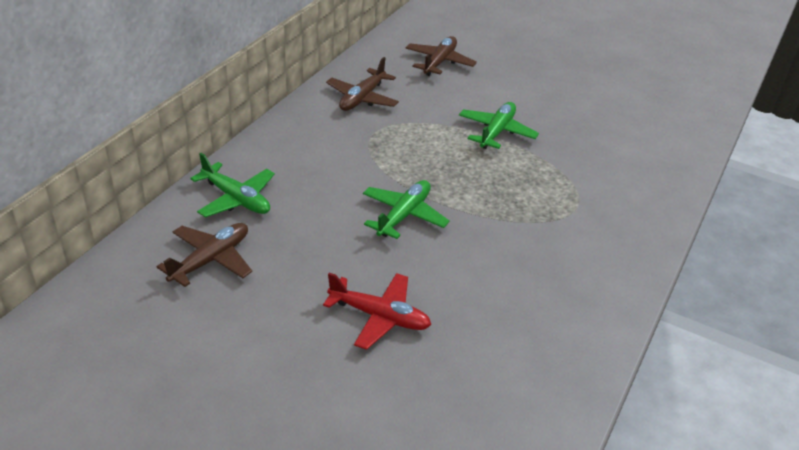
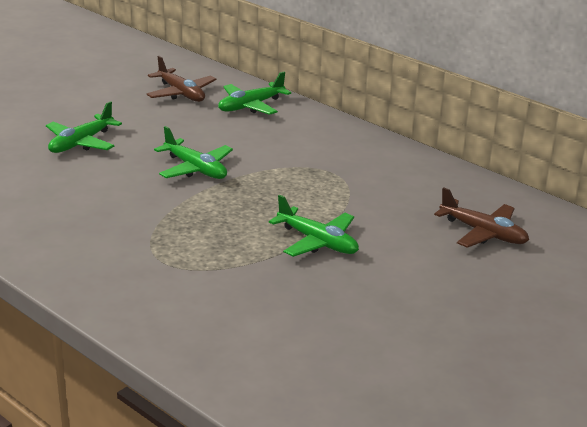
camera: 105 degrees right, 10 degrees down
(362, 98) = (402, 175): brown plane -> none
(379, 317) = (81, 143): red plane -> green plane

